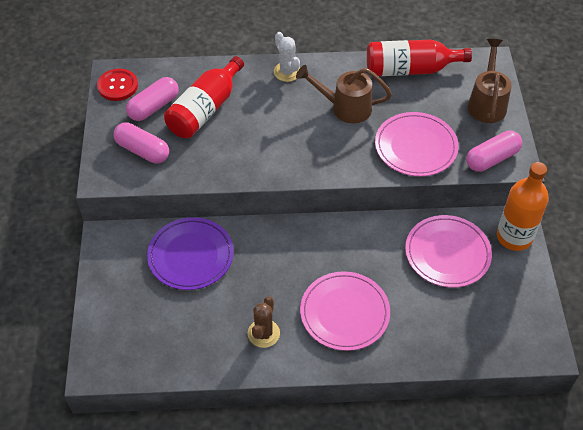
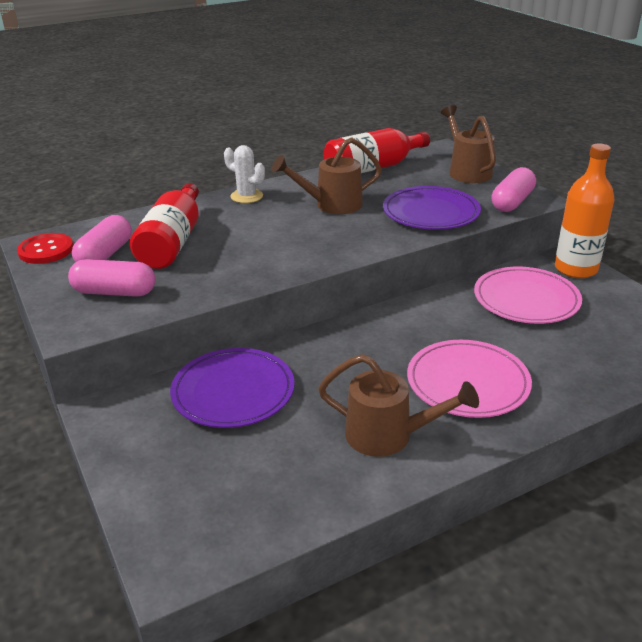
camera: 25 degrees left, 20 degrees down
(263, 333) = (388, 436): brown cactus -> brown watering can
(416, 147) = (431, 212): pink plate -> purple plate

